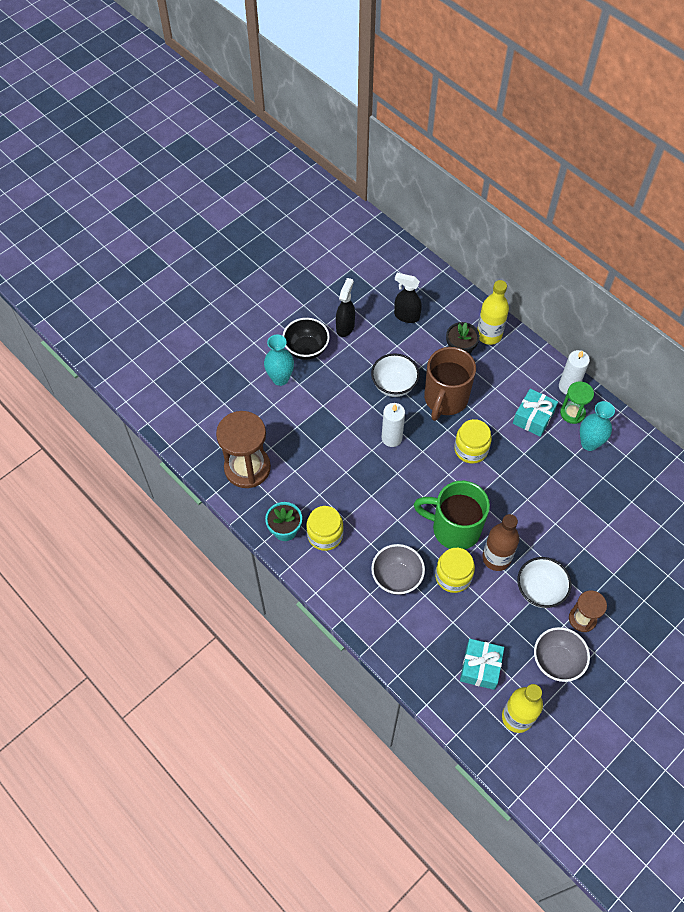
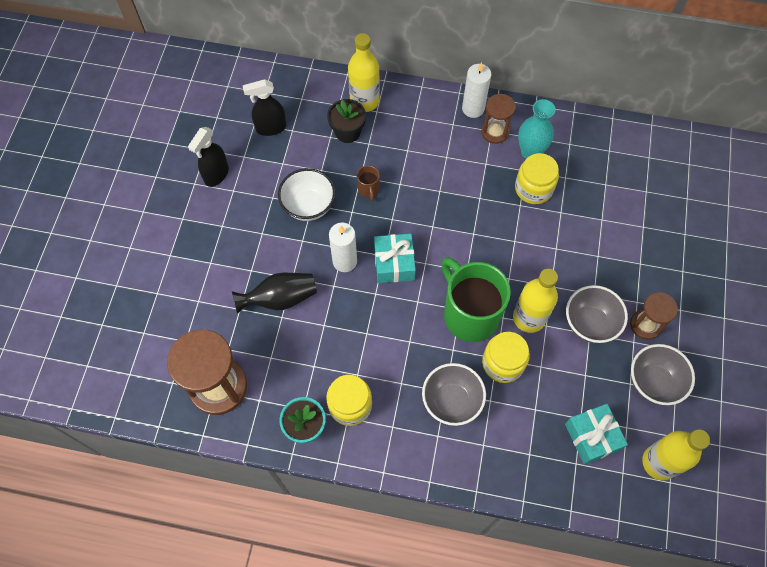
camera: 35 degrees left, 5 degrees up
(280, 378) = (186, 269): turquoise vase -> none
(306, 349) = (192, 222): black bowl -> none
(329, 436) = (280, 298): none -> black vase
(345, 327) = (216, 175): black spray bottle -> black spray bottle turned 135 degrees counterclockwise
(445, 399) = (368, 190): brown mug -> brown mug, size x0.41
(454, 528) = (469, 314): green mug -> green mug turned 75 degrees clockwise
(471, 449) = (428, 225): yellow jar -> yellow jar (533, 188)
(496, 558) = (529, 318): brown bottle -> yellow bottle
(533, 417) = (463, 158): turquoise gift -> turquoise gift (394, 263)
(539, 590) = (589, 323): white bowl -> grey bowl
(572, 413) = (495, 132): green hourglass -> brown hourglass

